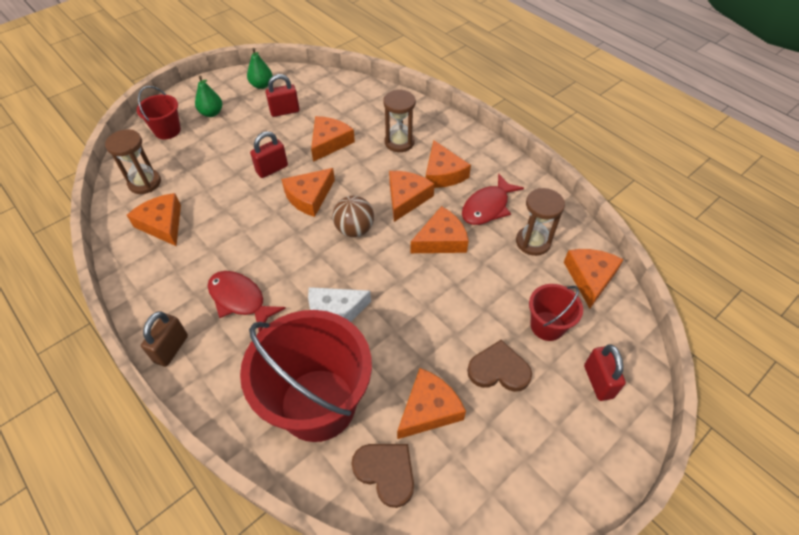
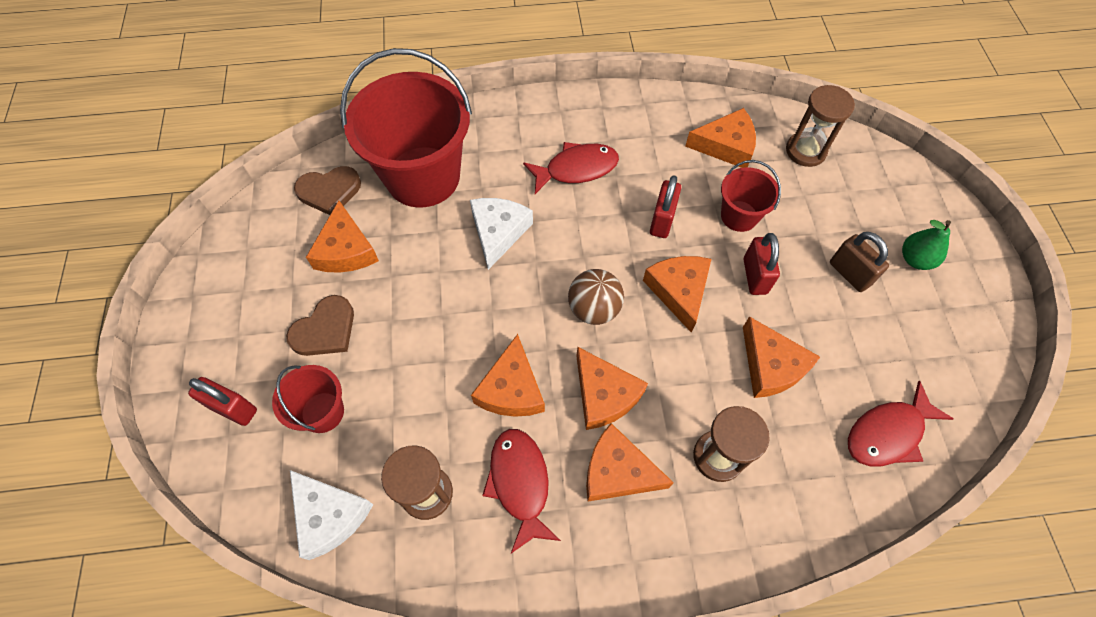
camera: 125 degrees right, 10 degrees up
(167, 130) = (898, 201): red bucket -> red bucket (739, 216)
(171, 349) = (561, 105): brown padlock -> brown padlock (849, 273)
(261, 85) = (960, 346): green pear -> none
(285, 111) = (875, 346): red padlock -> red padlock (662, 220)
(333, 94) = (888, 433): none -> red fish
(590, 277) = (329, 515): orange cheese -> white cheese

